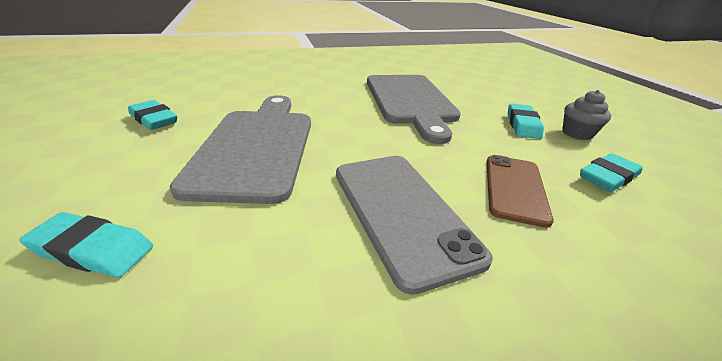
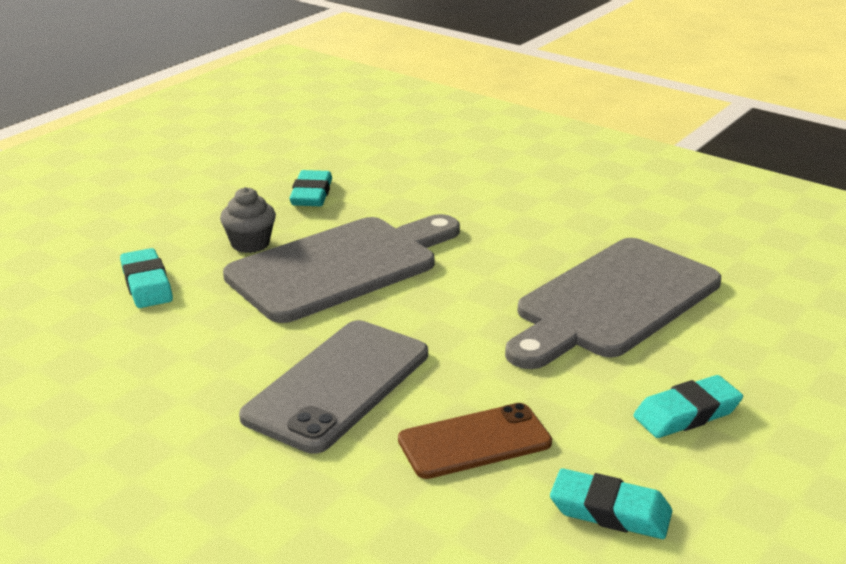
camera: 55 degrees right, 5 degrees down
(577, 133) = (738, 469): grey cupcake -> grey cupcake (250, 243)

